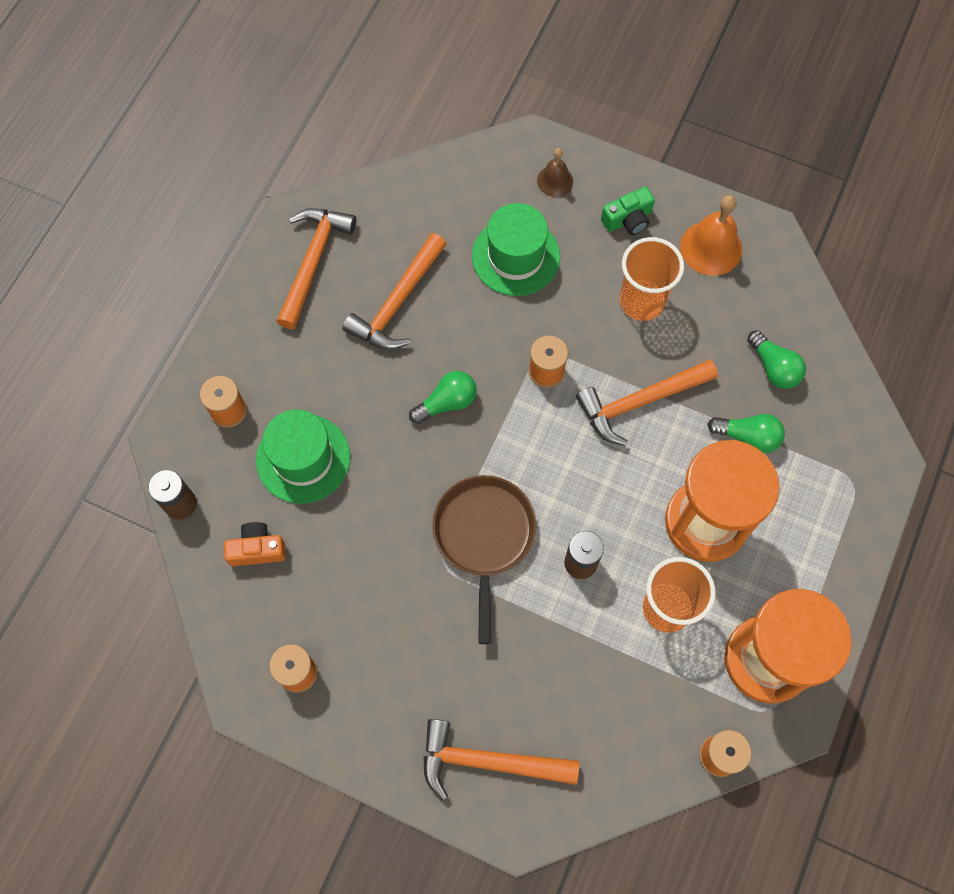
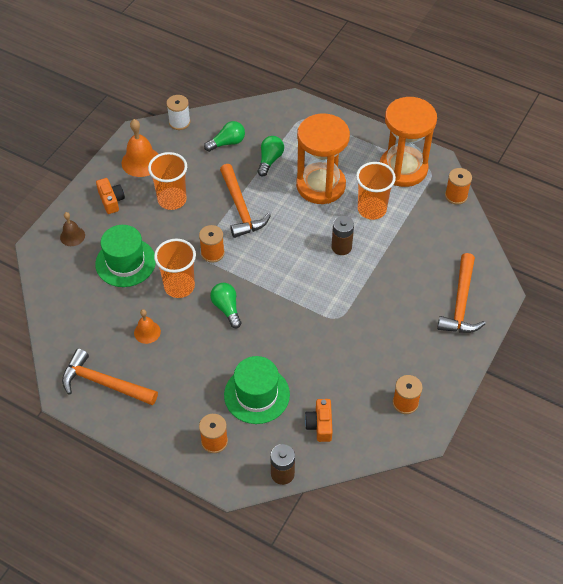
camera: 85 degrees left, 15 degrees down
(398, 302) = (147, 332): orange hammer -> orange bell
(480, 333) = (179, 286): none -> orange cup
(484, 536) = (321, 295): brown pan -> none
(628, 219) = (111, 200): green camera -> orange camera
(805, 291) = (179, 122): none -> white spool

